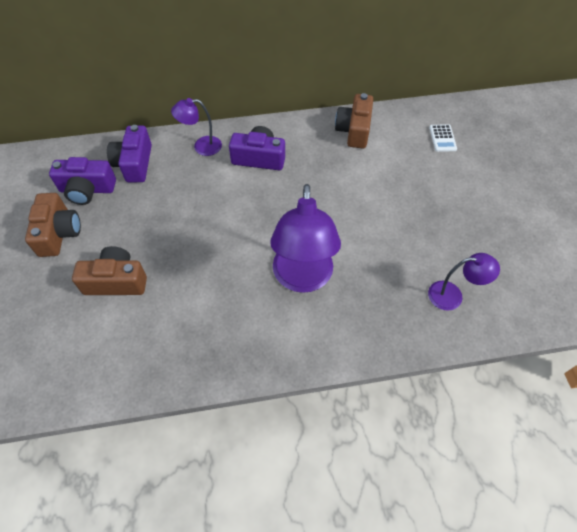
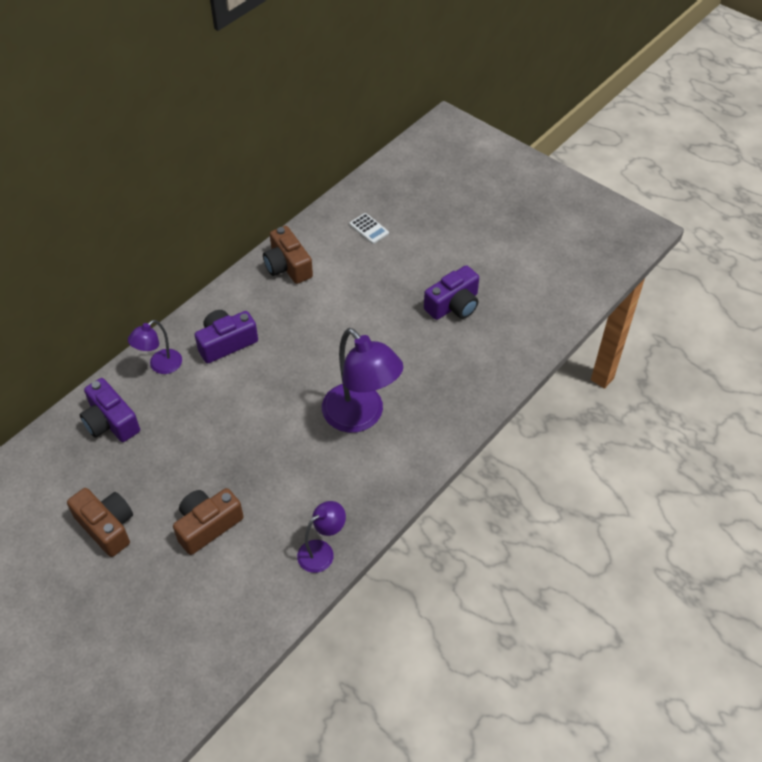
camera: 40 degrees left, 5 degrees down
(87, 189) = (90, 474): purple camera -> purple camera (453, 305)
(452, 295) = (481, 354): purple lamp -> purple lamp (322, 551)

